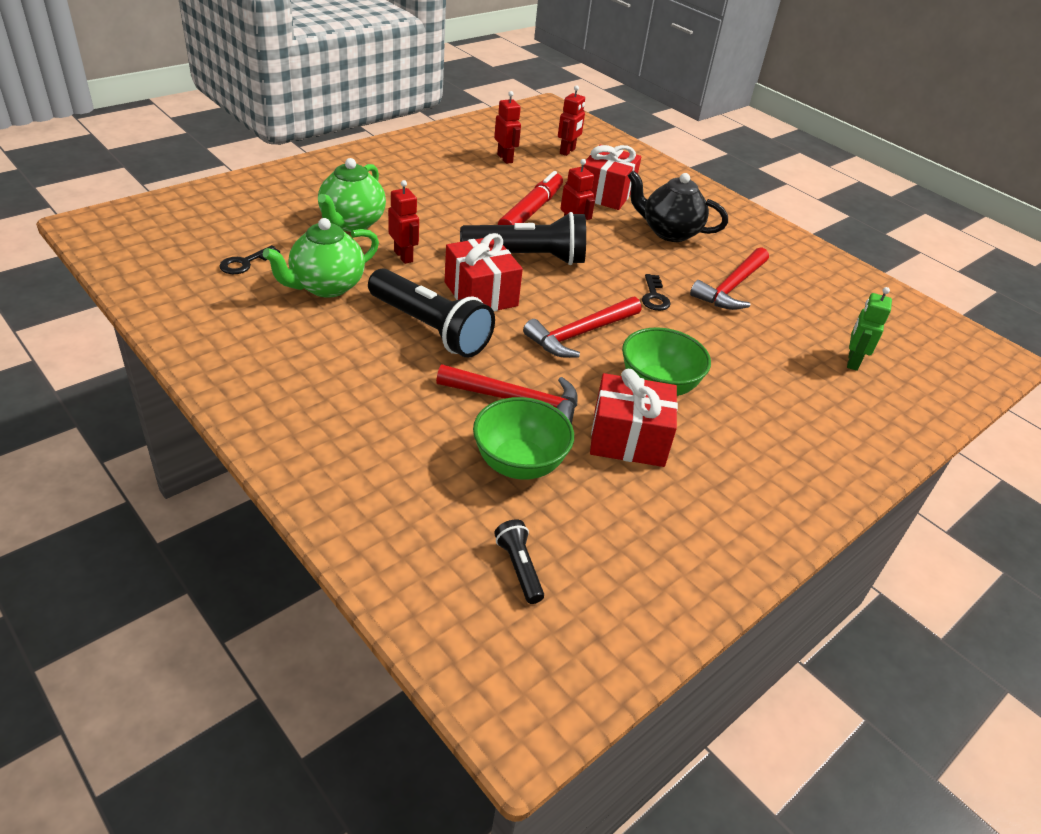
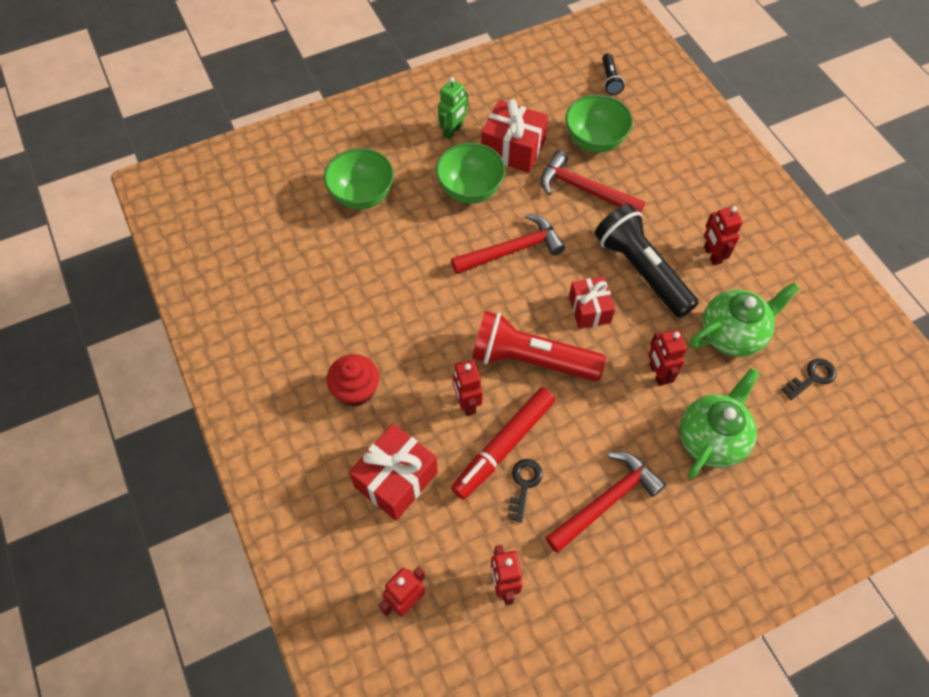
camera: 160 degrees left, 20 degrees up
(346, 349) = (712, 255): none -> red robot
(481, 294) = (589, 309): red gift -> red gift, size x0.67
(527, 258) = (531, 359): black flashlight -> red flashlight
(654, 296) = (424, 289): black key -> black key (524, 485)
(669, 232) = (356, 390): black teapot -> red cupcake
(732, 287) = (339, 293): red hammer -> red hammer (606, 501)
(776, 368) = (362, 195): none -> green bowl
(852, 361) = (291, 194): green robot -> green robot (453, 131)

